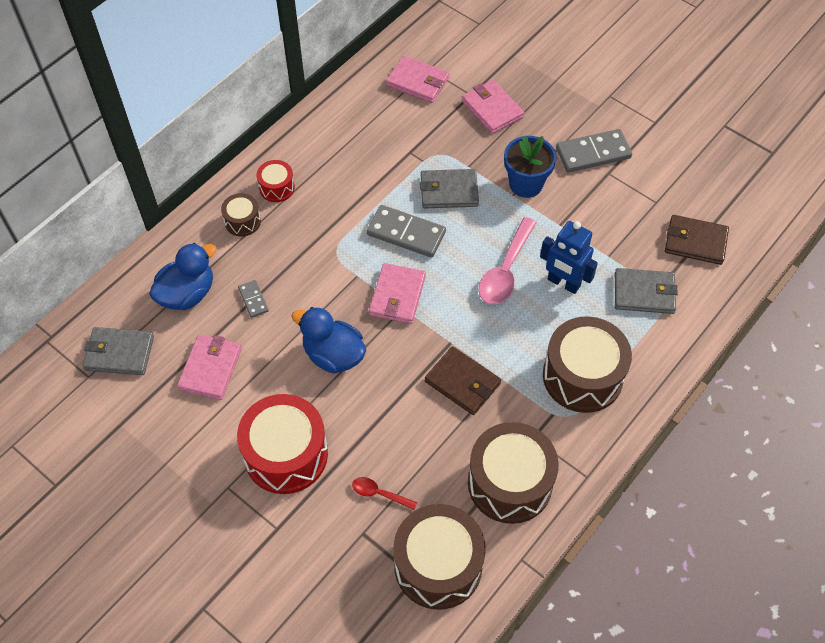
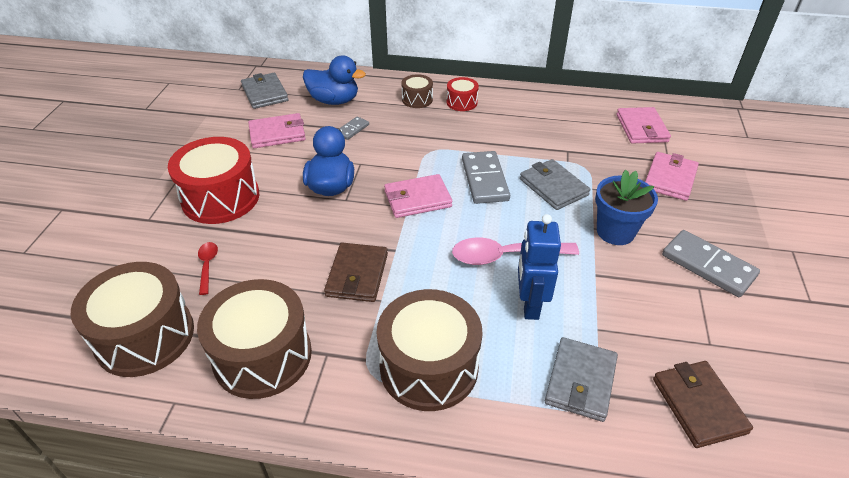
camera: 60 degrees right, 15 degrees down
(644, 293) = (580, 381): grey wallet -> grey wallet turned 45 degrees clockwise

